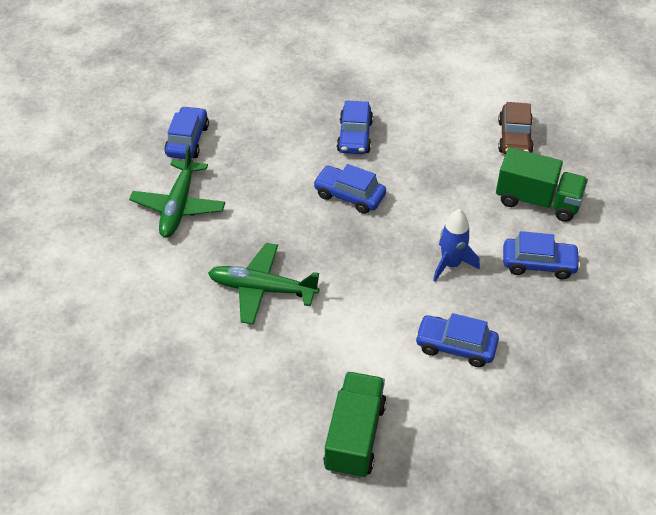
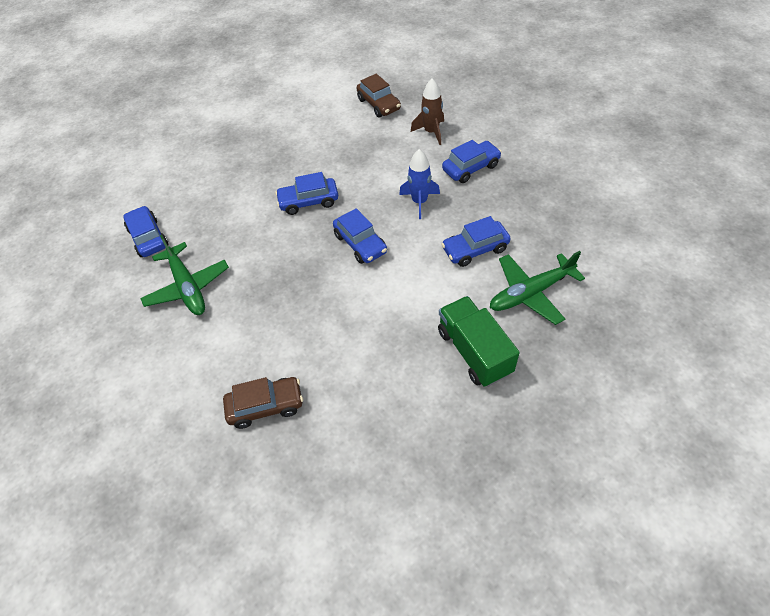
camera: 35 degrees left, 5 degrees up
(145, 351) = (266, 406): none -> brown car
(263, 289) = (311, 301): green plane -> green plane (531, 293)
(355, 136) = (273, 162): blue car -> blue car (360, 243)
(537, 201) = (431, 132): green truck -> brown rocket

